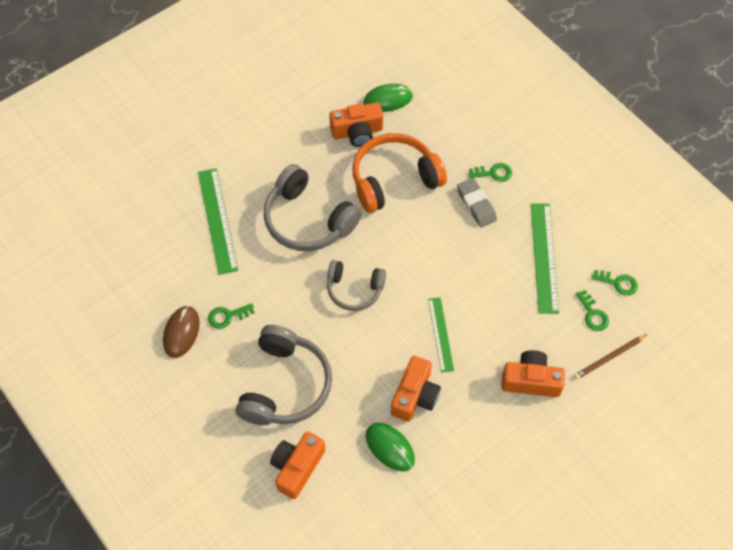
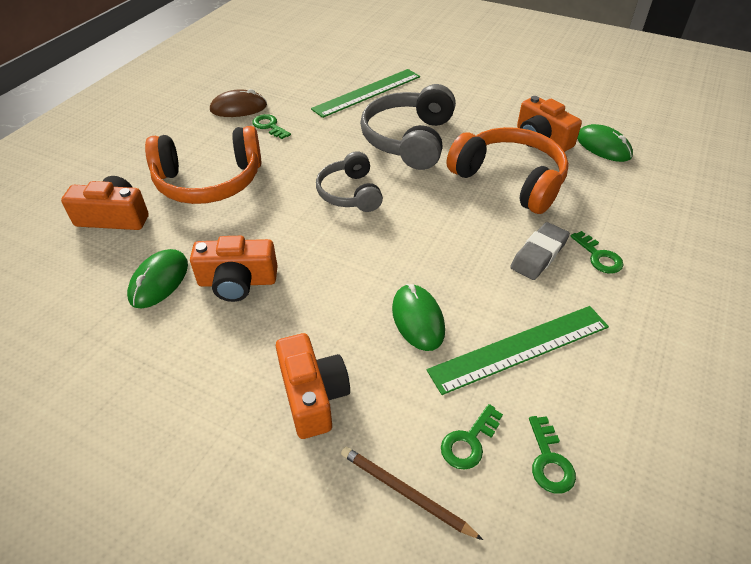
camera: 65 degrees right, 15 degrees down
(285, 385) = (209, 181): grey headphones -> orange headphones
(440, 334) = (334, 278): green ruler -> none
(498, 300) = (418, 319): none -> green mouse

